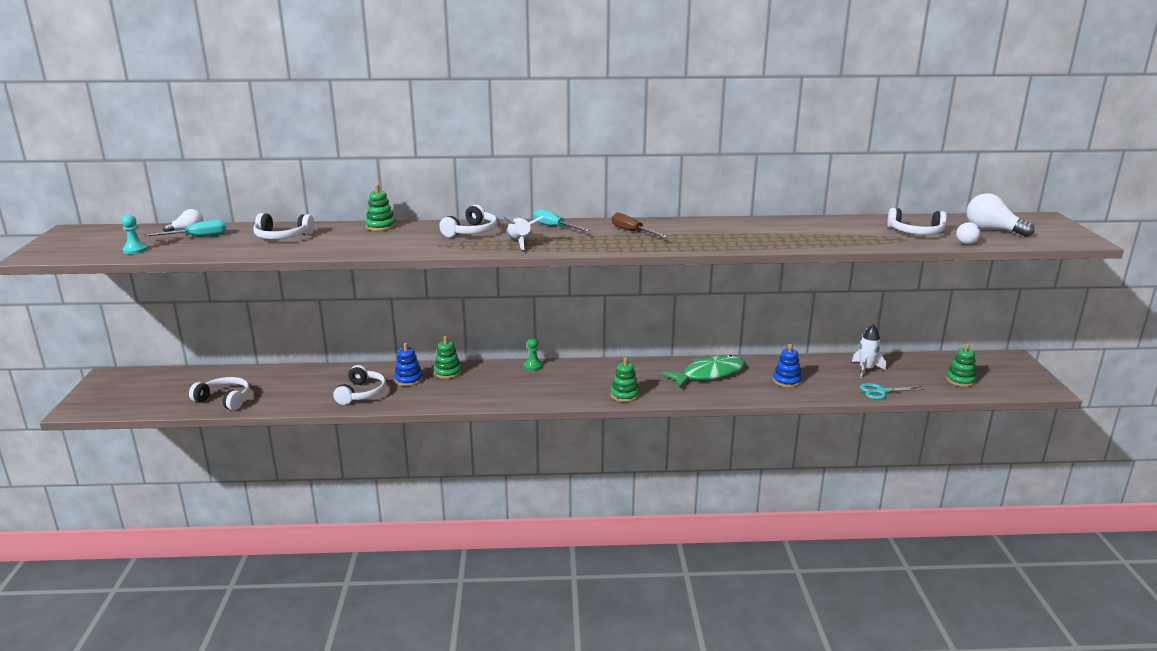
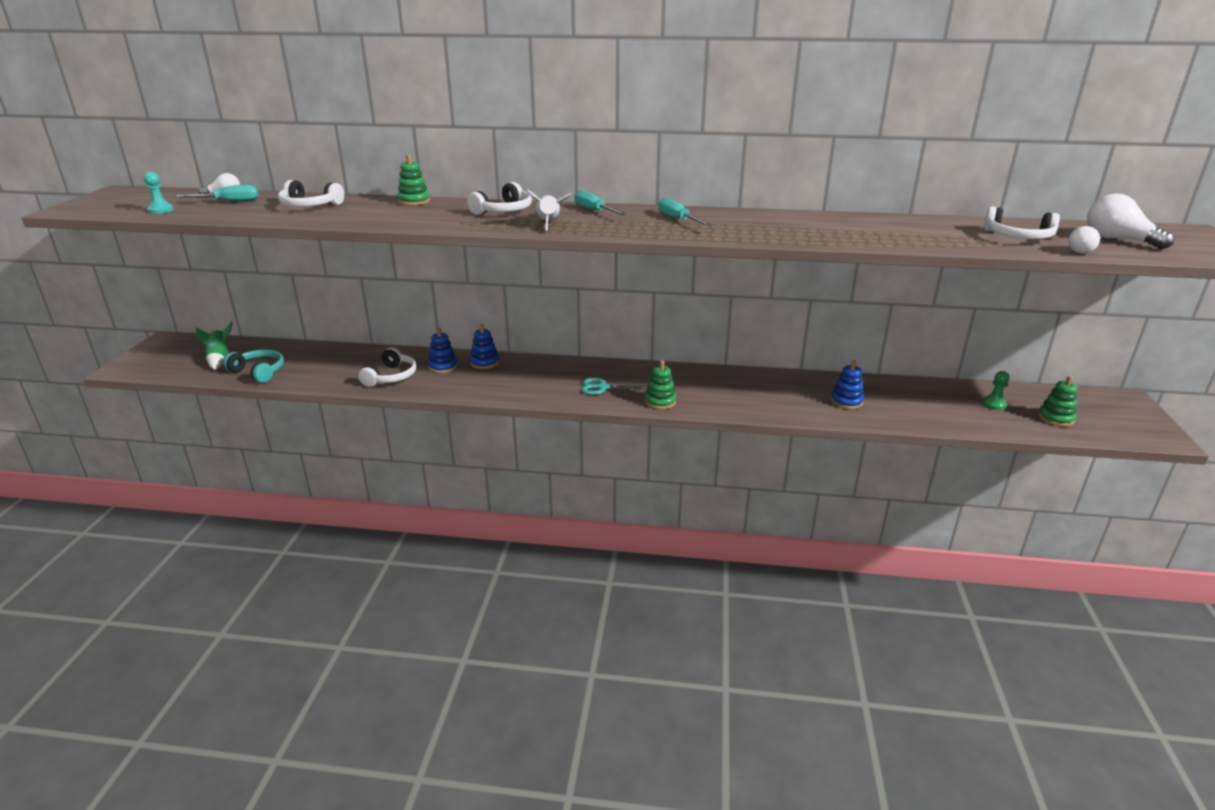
camera: 10 degrees right, 5 degrees up
(177, 390) = (219, 359): none -> green rocket
(224, 400) = (258, 372): white headphones -> turquoise headphones
(447, 372) = (484, 362): green stacking toy -> blue stacking toy
(533, 366) = (574, 363): green pawn -> green pawn (994, 404)
(632, 232) = (678, 220): brown screwdriver -> turquoise screwdriver
(709, 374) = (760, 387): green fish -> none
(866, 369) = (943, 397): white rocket -> none
(881, 391) = (956, 423): turquoise scissors -> turquoise scissors (603, 387)

